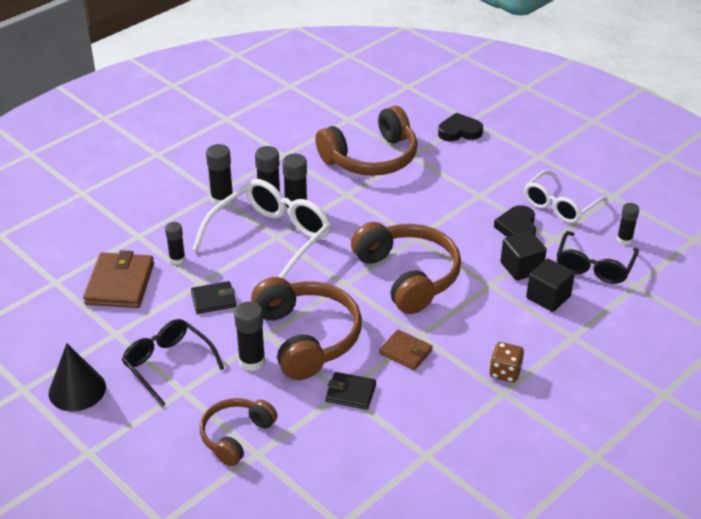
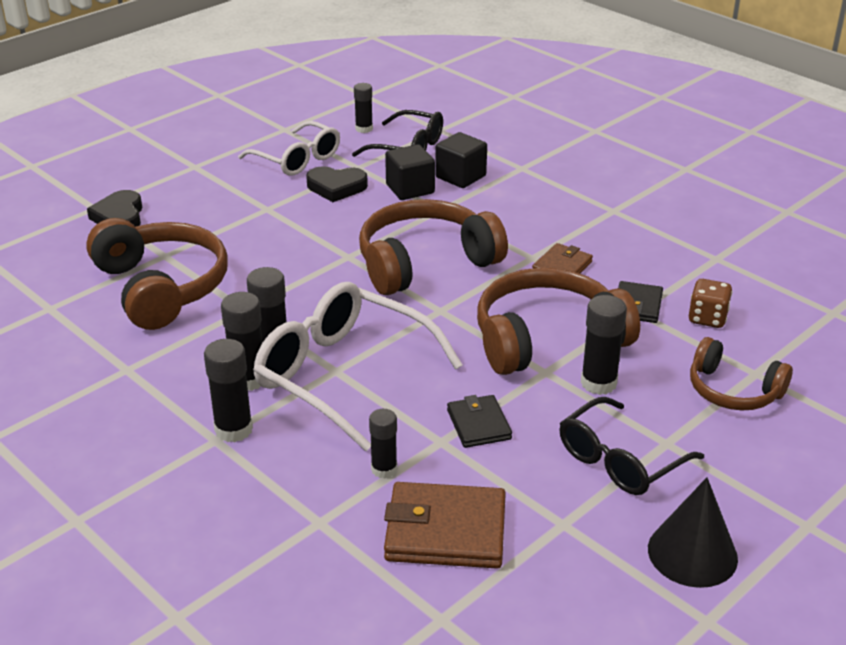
camera: 90 degrees left, 5 degrees down
(505, 372) = (583, 207): brown dice -> brown dice (707, 318)

